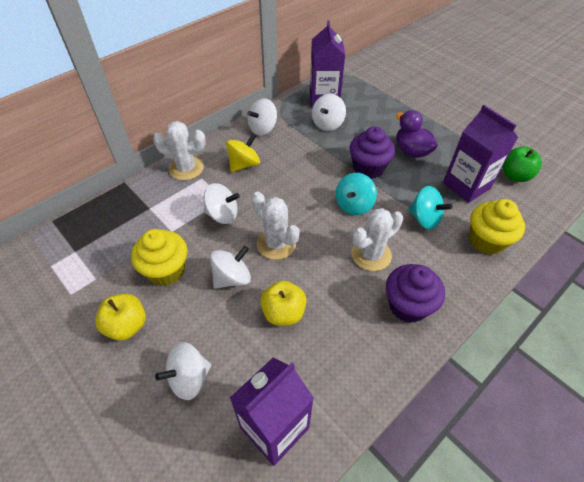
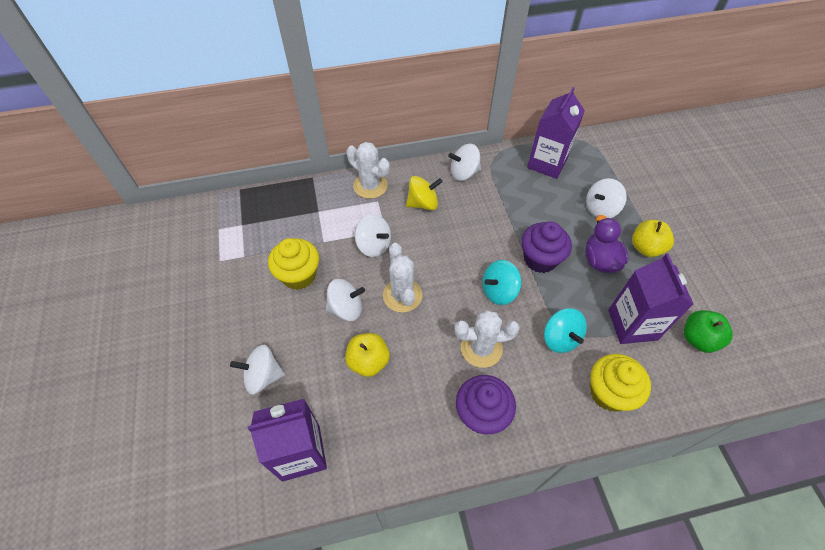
camera: 30 degrees right, 5 degrees up
(127, 325) = (244, 308): yellow apple -> yellow apple (646, 248)
(327, 124) = (531, 193): white spinning top -> white spinning top (601, 209)

